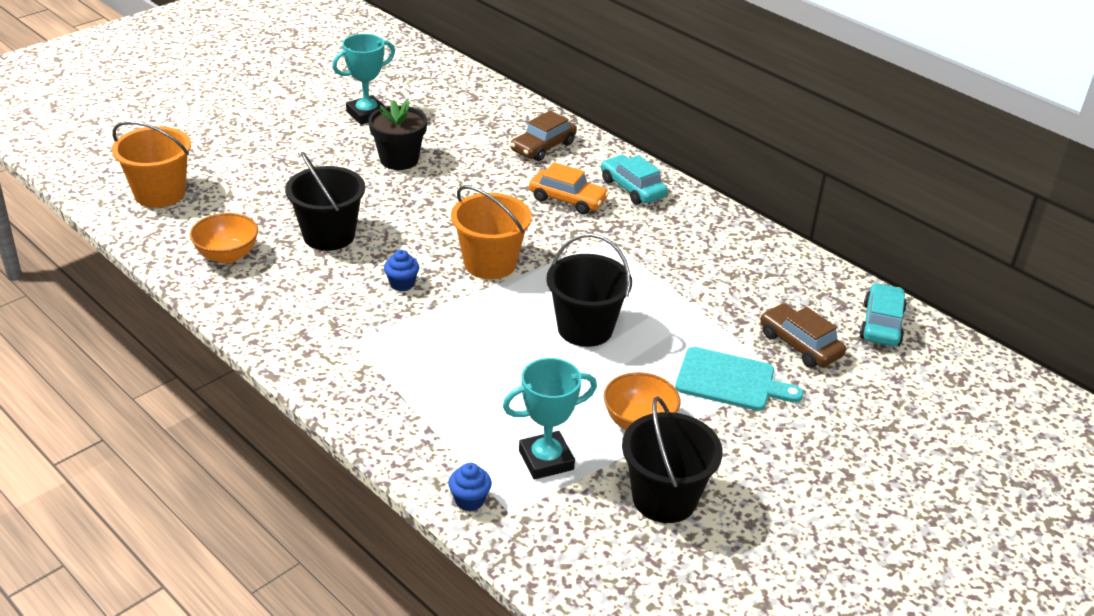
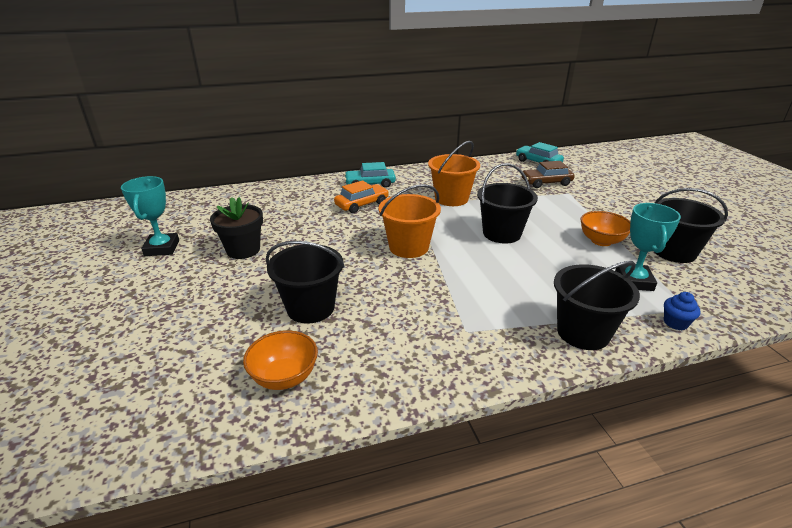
camera: 60 degrees left, 5 degrees down
(160, 193) = (122, 404): orange bucket -> orange bucket (451, 198)
(401, 425) = (583, 332): none -> black bucket
(402, 284) = (406, 288): blue cupcake -> none
(543, 147) = (295, 197): brown car -> none
(730, 381) = (570, 206): turquoise cutting board -> none

